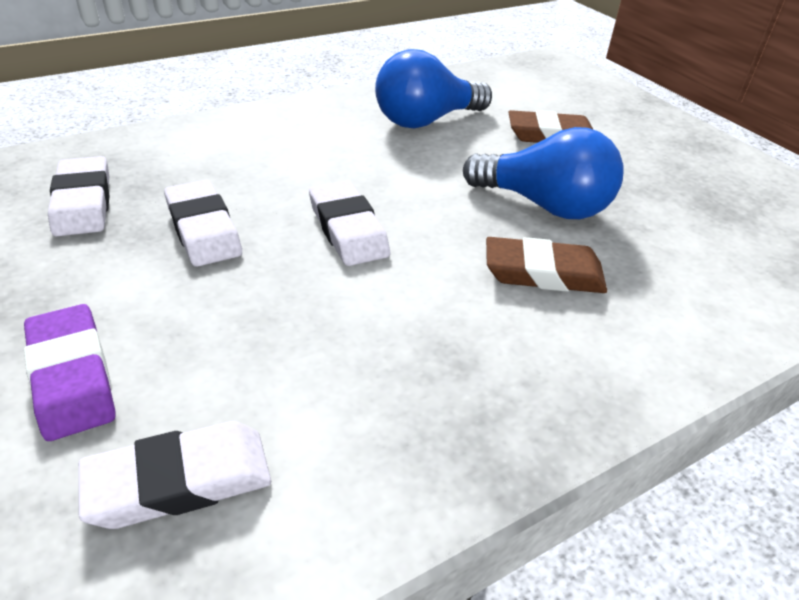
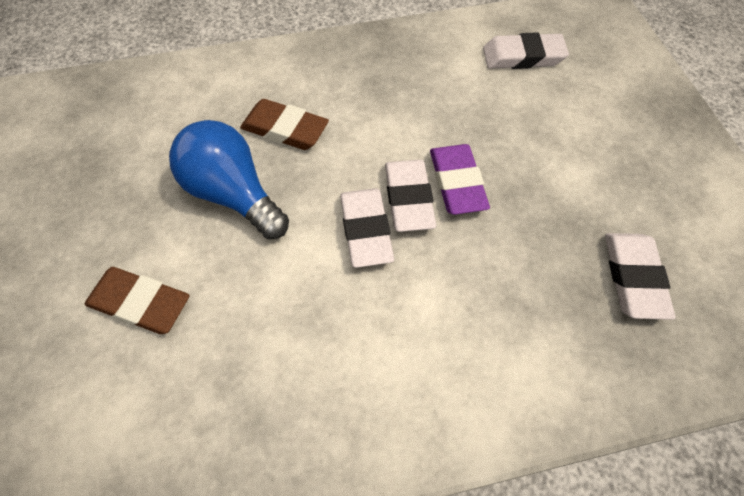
camera: 160 degrees left, 20 degrees up
(71, 376) = (587, 115): purple eraser -> purple eraser (457, 182)
(203, 229) = (524, 221): white eraser -> white eraser (366, 230)
(426, 121) = (264, 368): blue light bulb -> none

